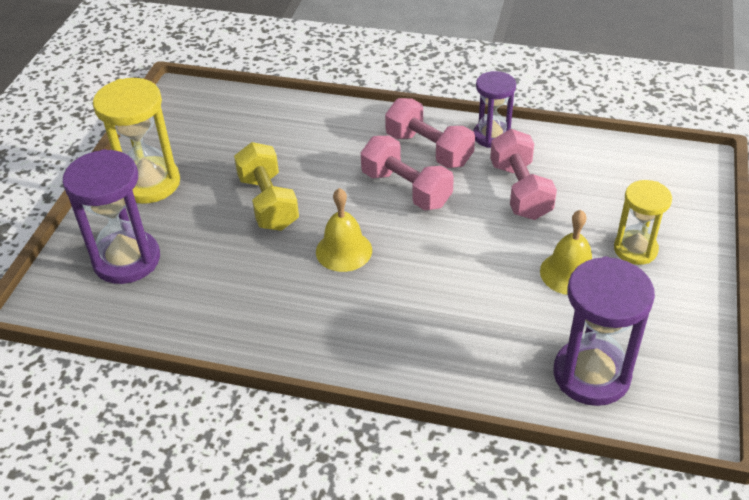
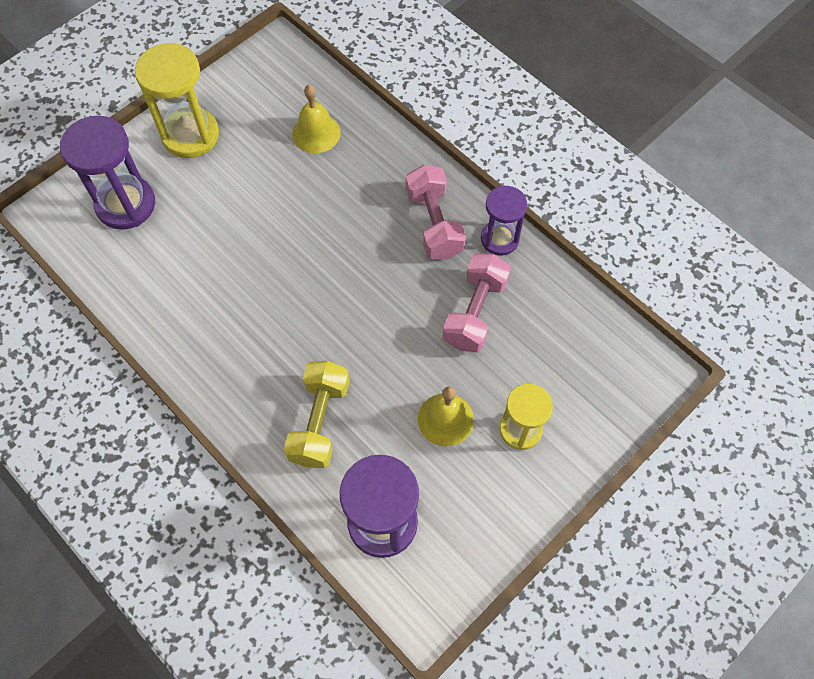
camera: 30 degrees right, 20 degrees up
(268, 203) = (265, 207): yellow dumbbell -> yellow dumbbell (319, 422)
(344, 251) = (287, 290): yellow bell -> yellow bell (316, 133)
(406, 189) = (383, 256): pink dumbbell -> none

